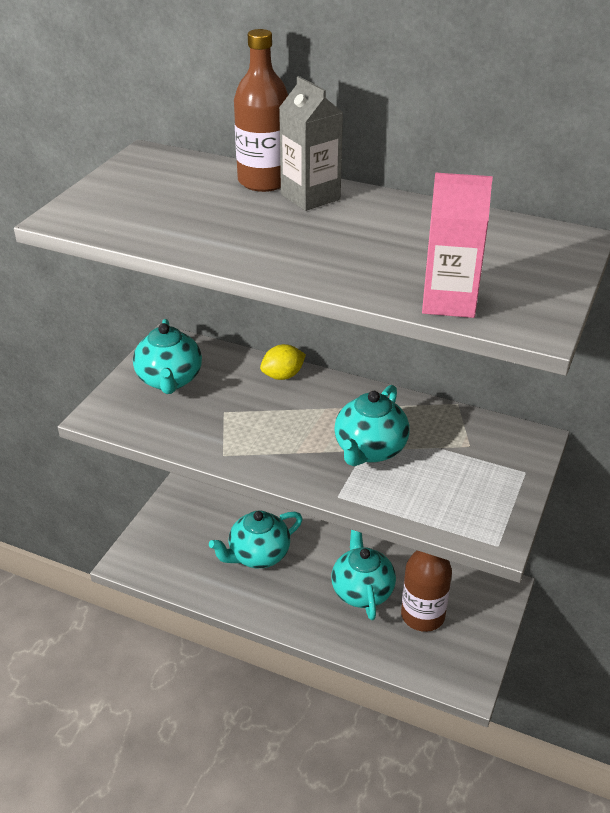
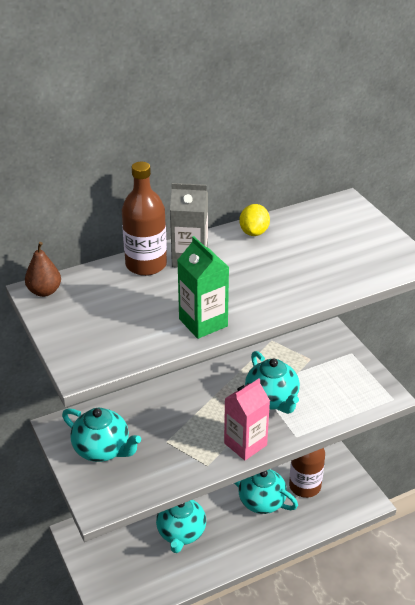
camera: 50 degrees left, 0 degrees up
(151, 156) = (44, 291): none -> brown pear
(214, 246) = (203, 322): none -> green carton
(283, 376) = (162, 394): yellow lemon -> yellow lemon (254, 232)
(449, 302) = (360, 274): pink carton -> pink carton (245, 444)

